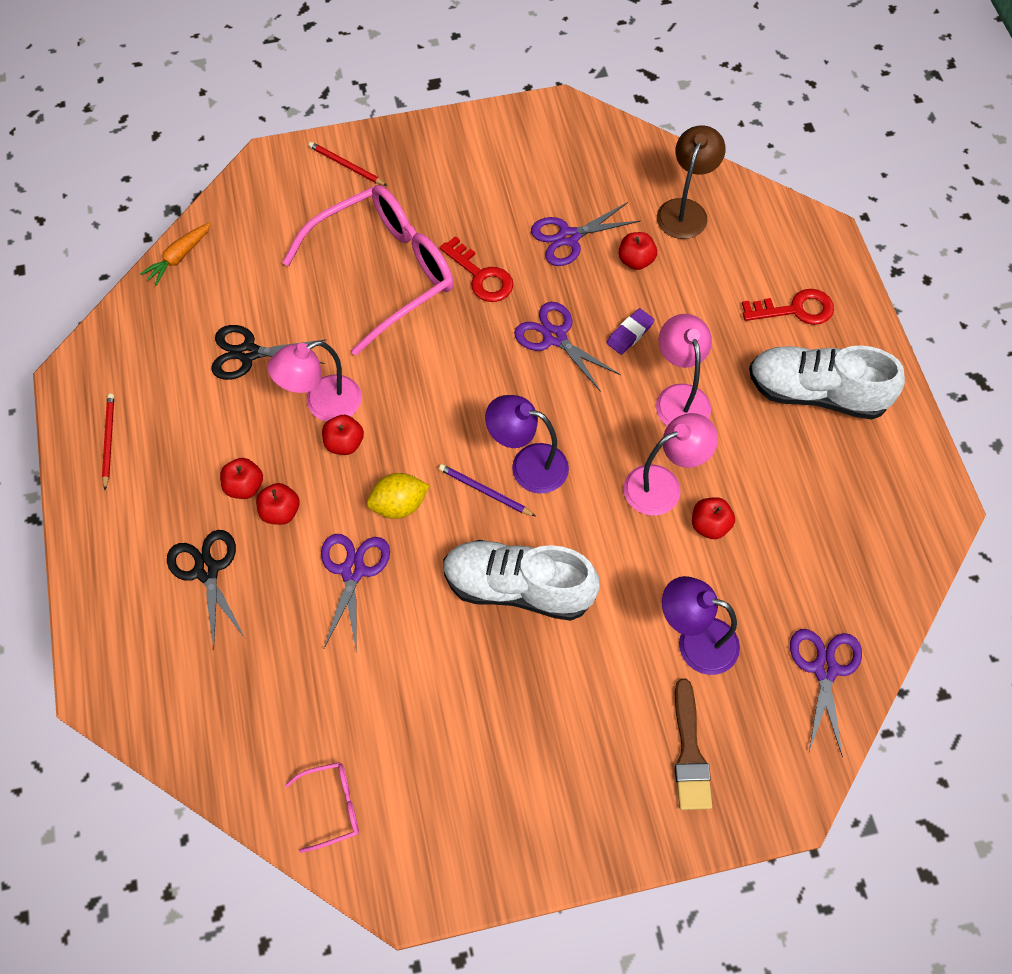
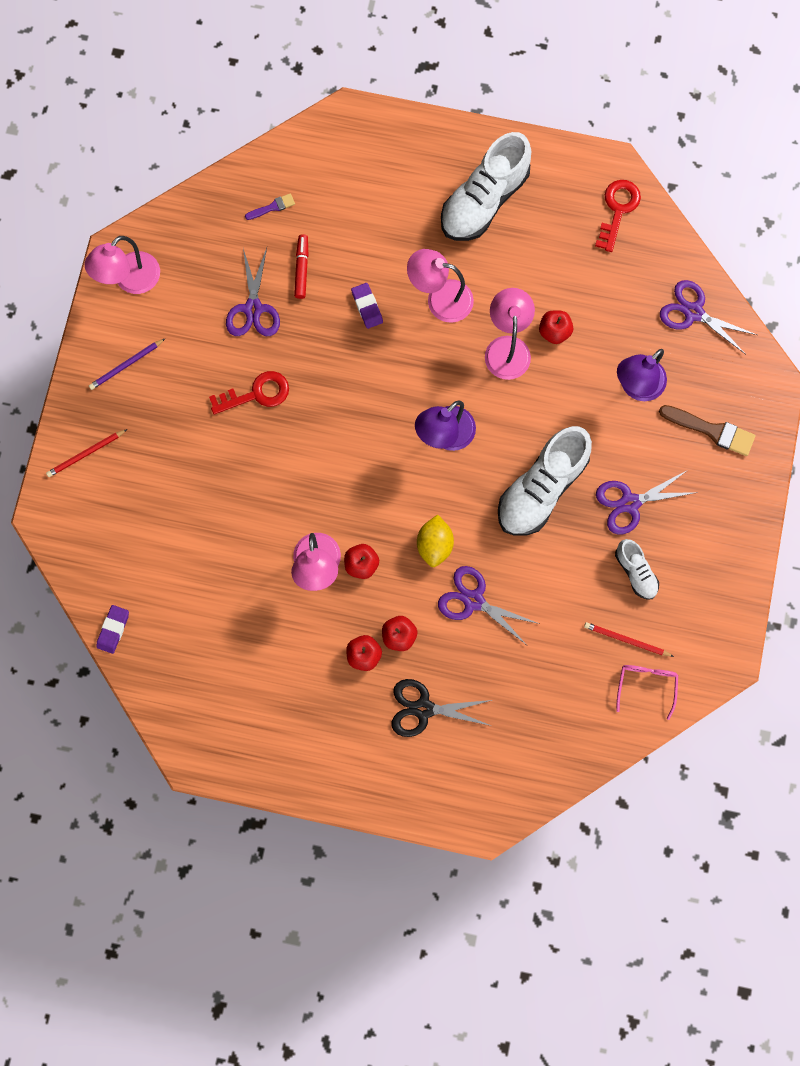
camera: 65 degrees left, 15 degrees up
(108, 440) = (270, 747): red pencil -> red pencil (626, 640)
(179, 257) = (113, 629): orange carrot -> purple eraser
(248, 353) = (240, 607): black scissors -> none
(385, 272) = (214, 467): pink glasses -> none
(468, 735) = (635, 572): none -> white shoe
(484, 491) = (452, 477): purple pencil -> purple pencil (126, 365)
(539, 130) = (130, 280): none -> pink lamp
(554, 337) = (342, 364): purple scissors -> purple scissors (629, 503)
(636, 260) = (302, 269): red apple -> red marker
(685, 210) = (272, 207): brown lamp -> purple brush
(795, 309) = (405, 176): red key -> red key (617, 210)

